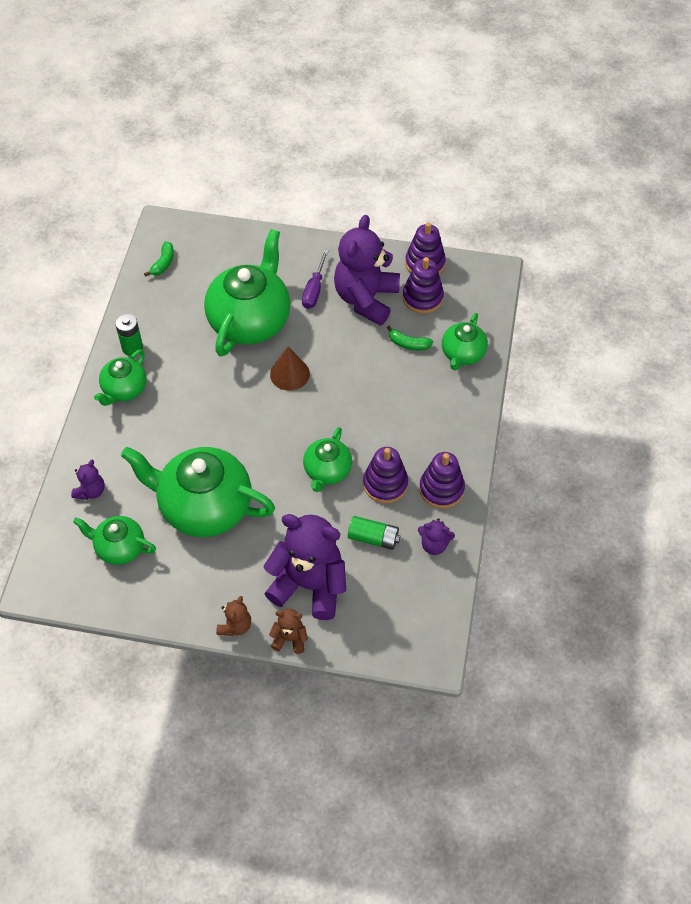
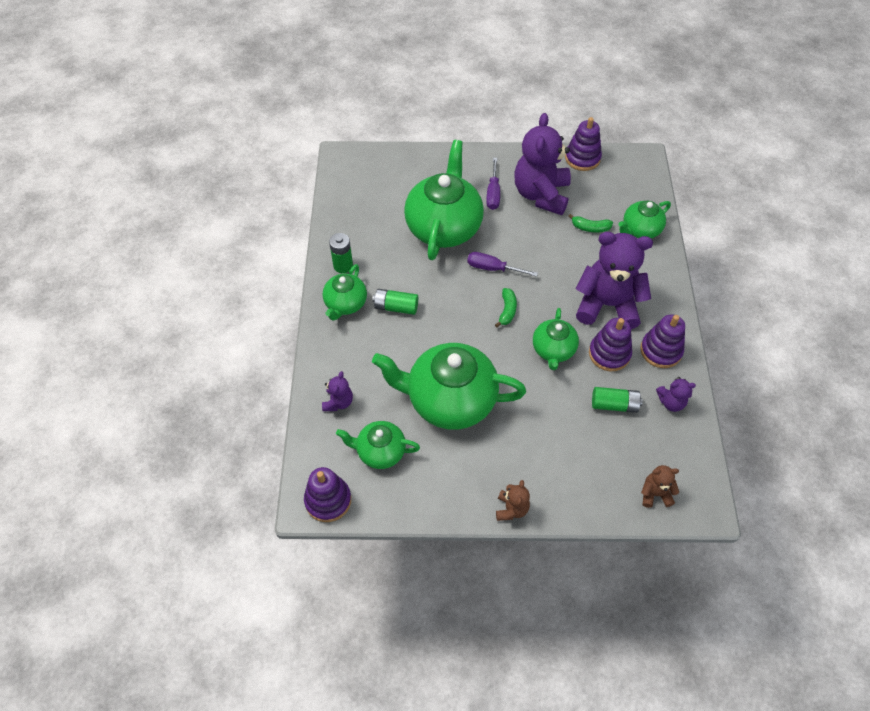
camera: 10 degrees left, 0 degrees up
(163, 263) = (351, 188): green banana -> green banana (507, 310)
(175, 401) = (396, 307): none -> green battery
(289, 374) = (493, 268): brown cone -> purple screwdriver
(289, 638) = (566, 513): brown teddy bear -> brown teddy bear (655, 494)
(309, 585) = (569, 458): purple teddy bear -> purple teddy bear (607, 305)
(422, 297) = (590, 187): purple stacking toy -> purple stacking toy (328, 500)
(462, 354) = (640, 230): green teapot -> green teapot turned 45 degrees clockwise

